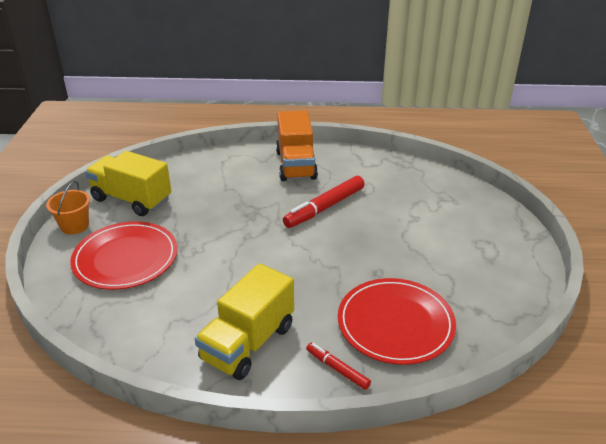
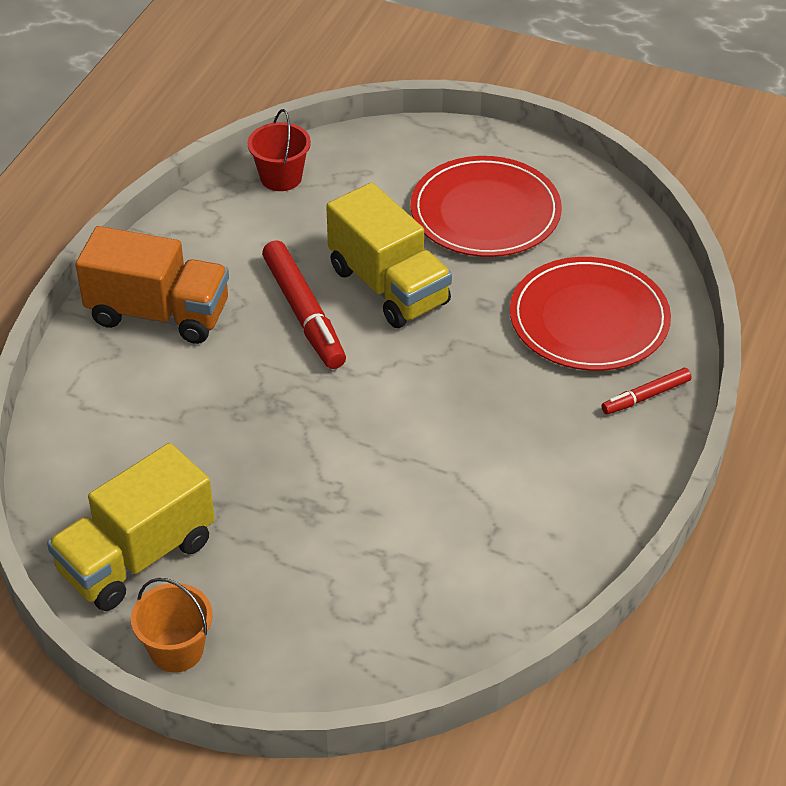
camera: 70 degrees left, 10 degrees up
(125, 258) = (312, 585): red plate -> red plate (485, 212)
(248, 343) = (567, 472): yellow truck -> yellow truck (389, 286)
(424, 175) = (281, 177): none -> red bucket

